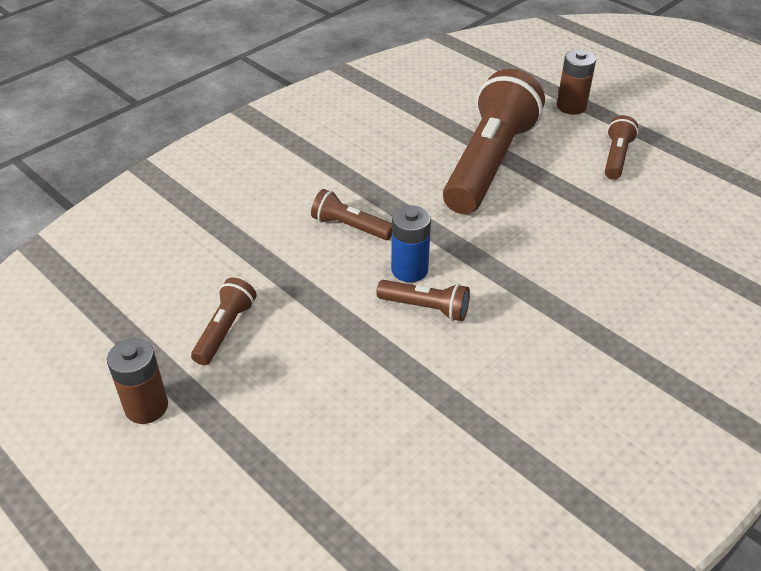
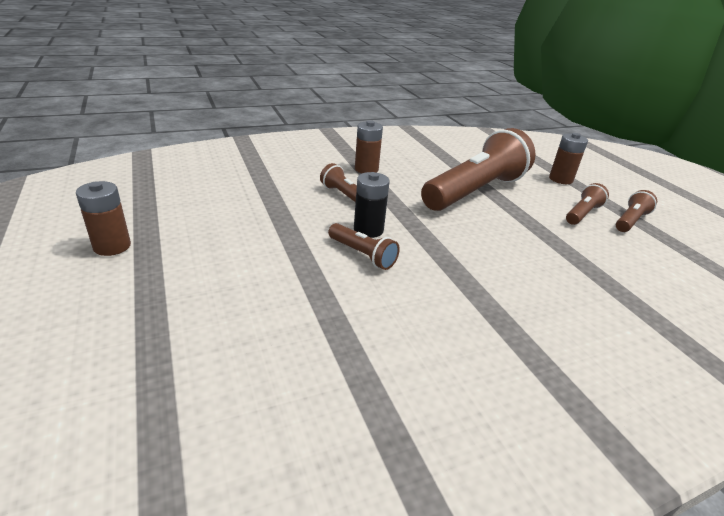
camera: 20 degrees right, 10 degrees down
(225, 330) = (208, 223): brown flashlight -> brown flashlight (630, 221)
(344, 170) = (366, 169): none -> brown battery
(409, 270) = (368, 230): blue battery -> black battery

